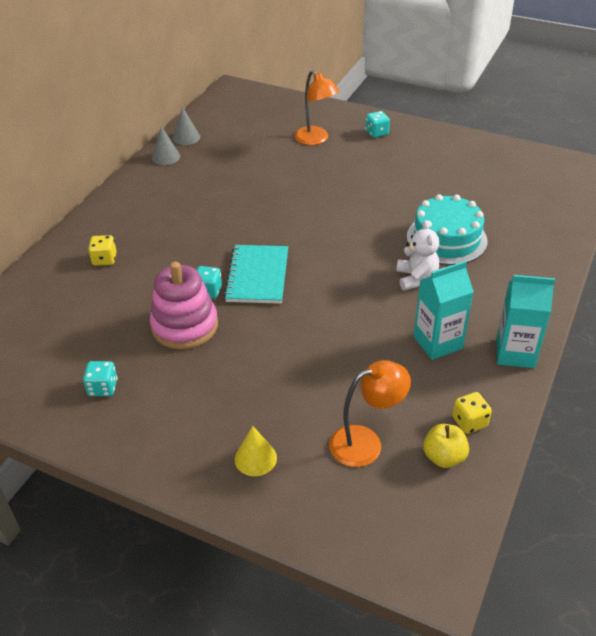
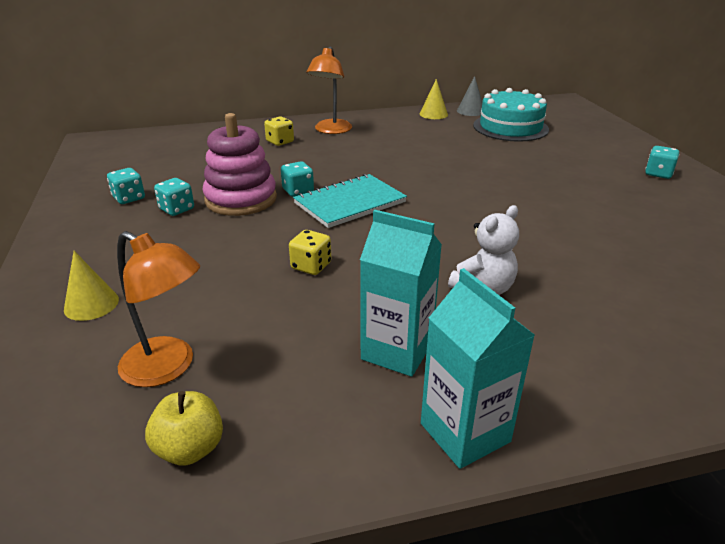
camera: 50 degrees right, 10 degrees down
(159, 367) = (177, 209): none -> turquoise dice
(166, 157) = (433, 114): grey cone -> yellow cone
(316, 139) = (581, 153): orange lamp -> orange lamp (331, 130)
(446, 239) = (584, 280): turquoise cake -> turquoise cake (510, 127)
(469, 422) = (279, 445): yellow dice -> yellow dice (311, 266)

